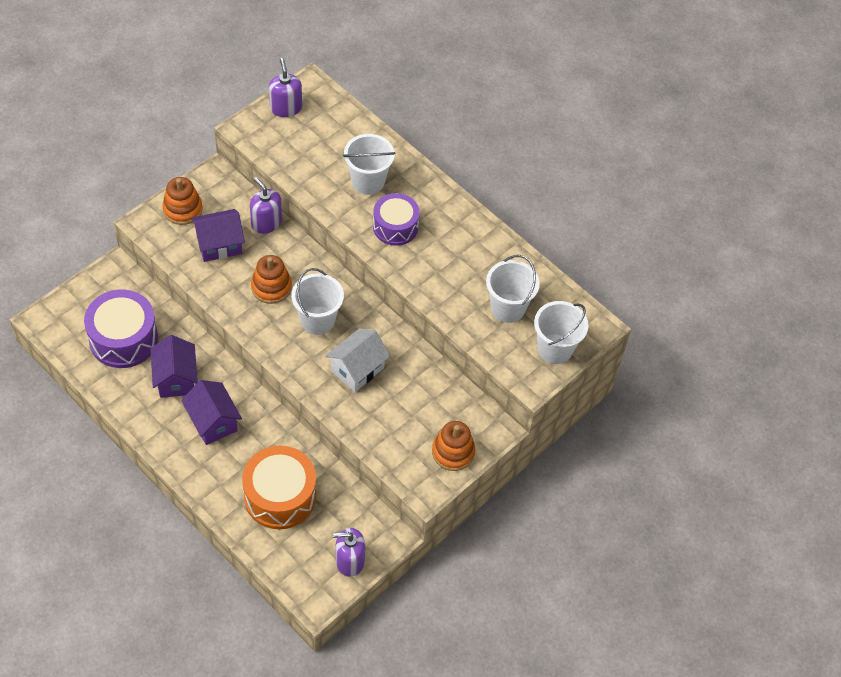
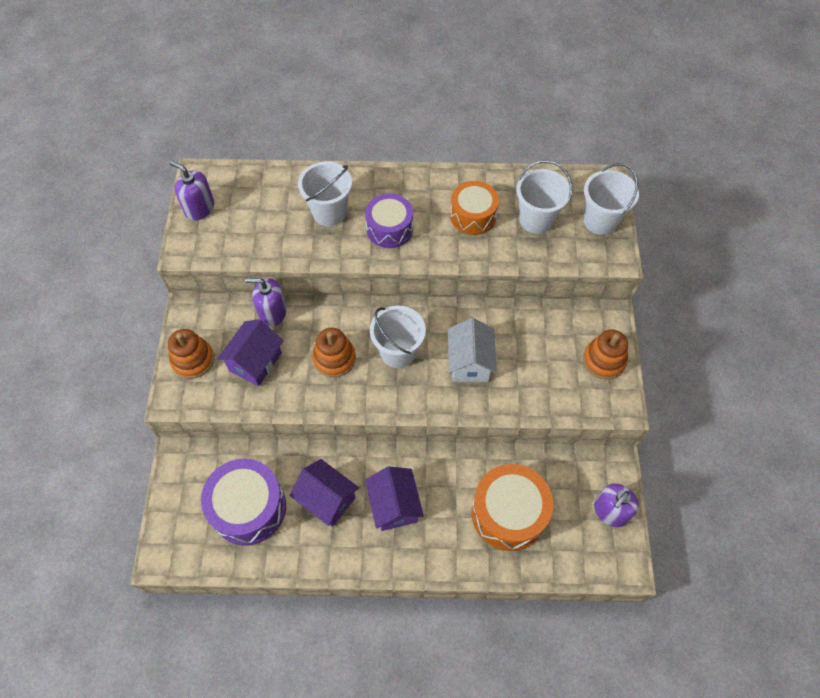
camera: 40 degrees left, 5 degrees up
(213, 422) = (394, 505): purple house -> purple house turned 60 degrees clockwise
(465, 267) = (473, 216): none -> orange drum

